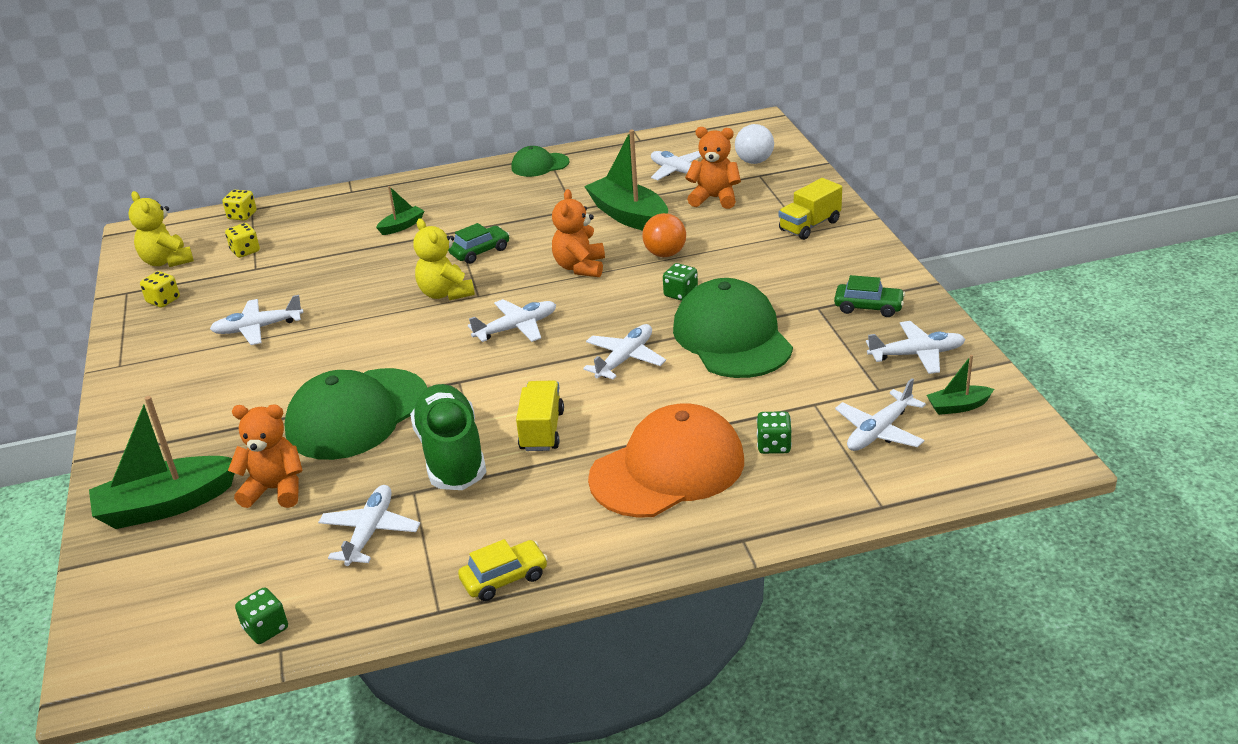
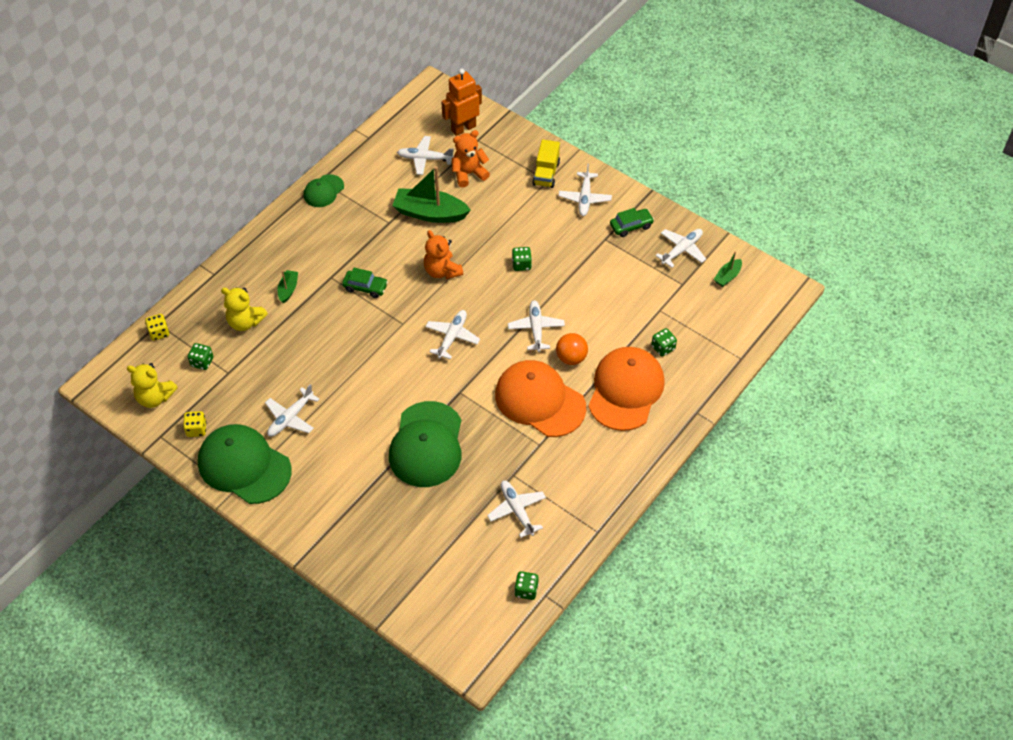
camera: 40 degrees left, 20 degrees up
(166, 505) = (388, 559): green boat -> none
(245, 251) = (202, 362): yellow dice -> green dice
(275, 489) = (437, 515): orange teddy bear -> none
(445, 293) = (380, 332): yellow teddy bear -> yellow teddy bear (245, 322)
(451, 455) = (508, 442): green shoe -> none
(480, 251) = (365, 287): green car -> green car turned 90 degrees clockwise
(504, 578) = (610, 496): yellow car -> none
(542, 431) = (539, 401): yellow truck -> orange cap
(665, 254) = (483, 236): orange ball -> orange ball (571, 358)
(732, 337) = (578, 284): green cap -> green cap (244, 466)
(754, 161) = (463, 128): white ball -> orange robot
(879, 431) = (704, 312): white plane -> white plane (585, 198)

